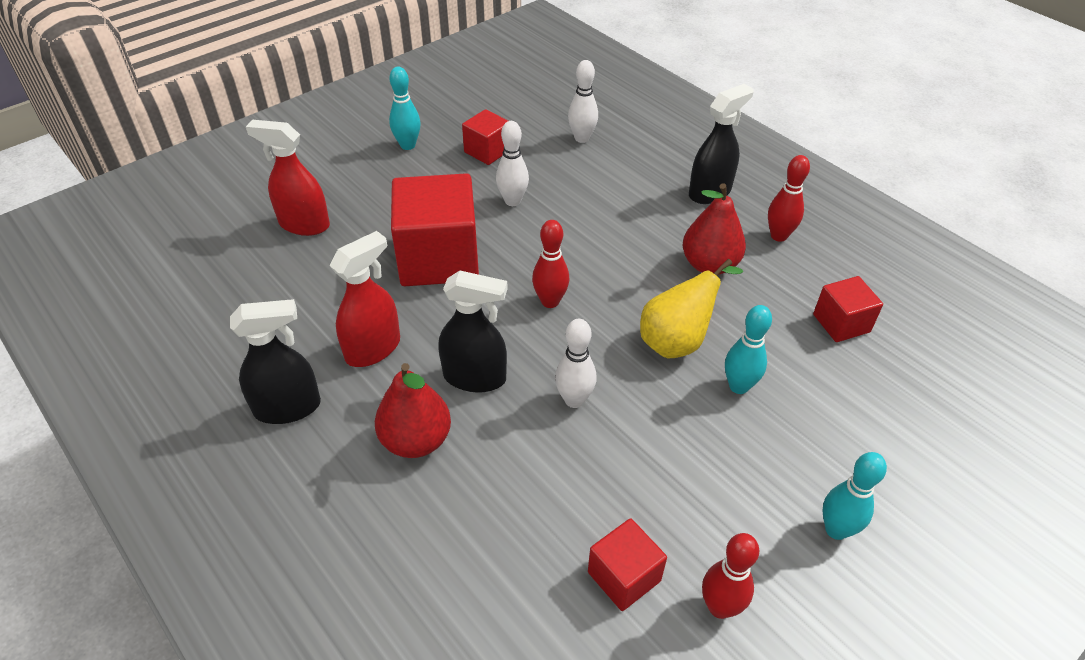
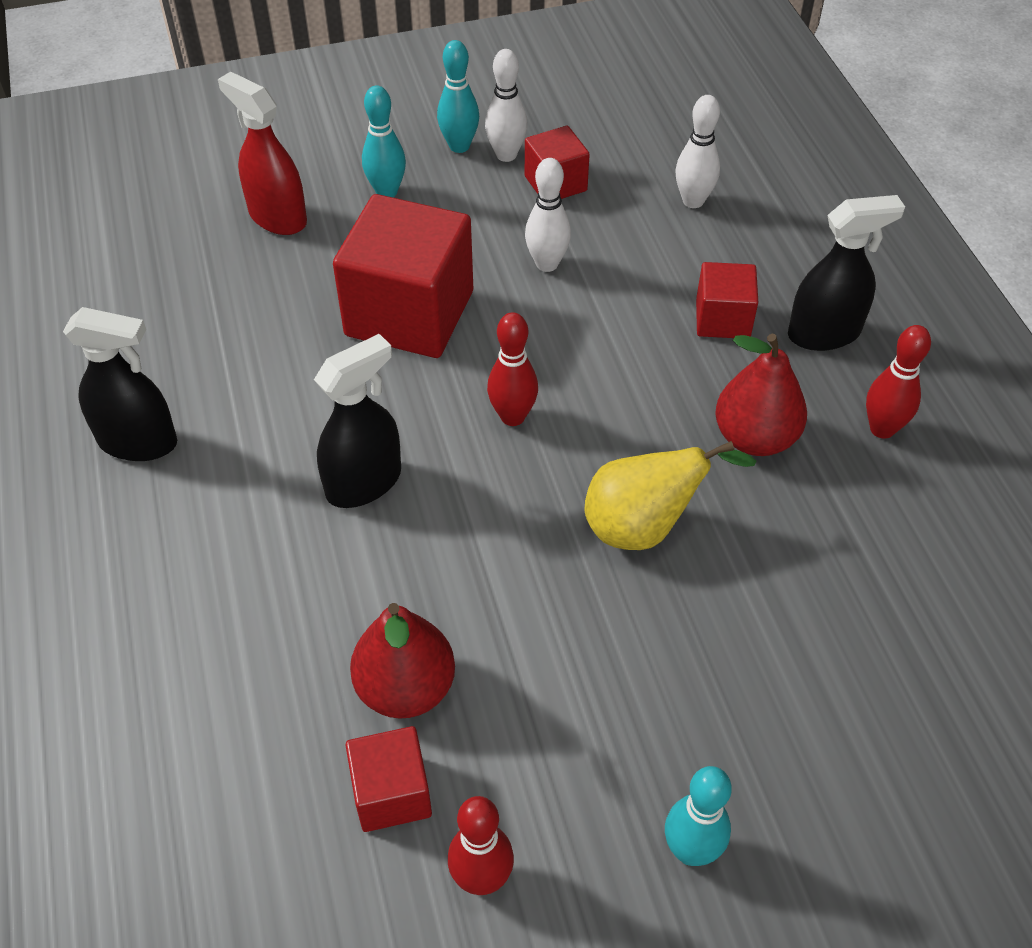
camera: 25 degrees right, 5 degrees up
(373, 348) = (269, 404): red spray bottle -> none
(416, 440) = (253, 534): red pear -> red pear (405, 688)
(475, 377) = (364, 482): black spray bottle -> black spray bottle turned 75 degrees counterclockwise
(574, 400) = (465, 555): white bowling pin -> white bowling pin (506, 155)
(738, 386) = (686, 617): turquoise bowling pin -> turquoise bowling pin (387, 192)
(841, 323) = (888, 584): red cube -> red cube (722, 319)

